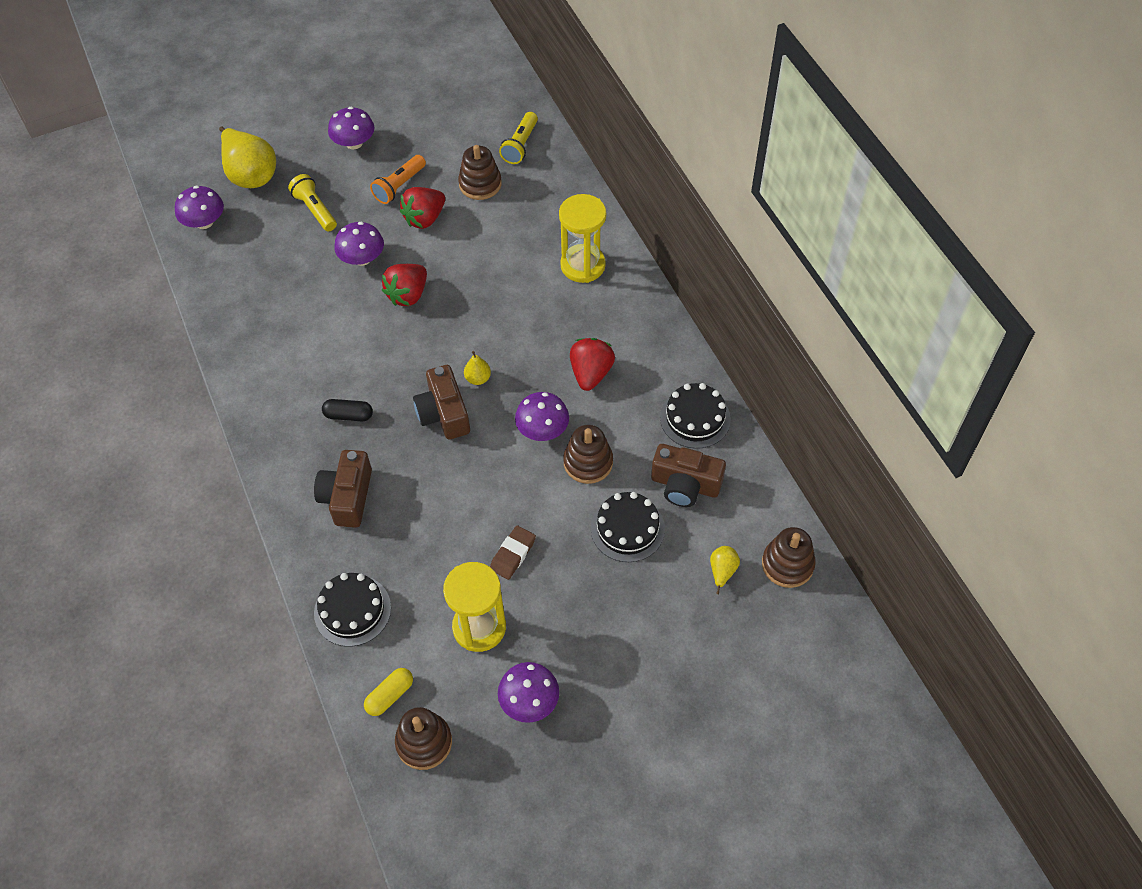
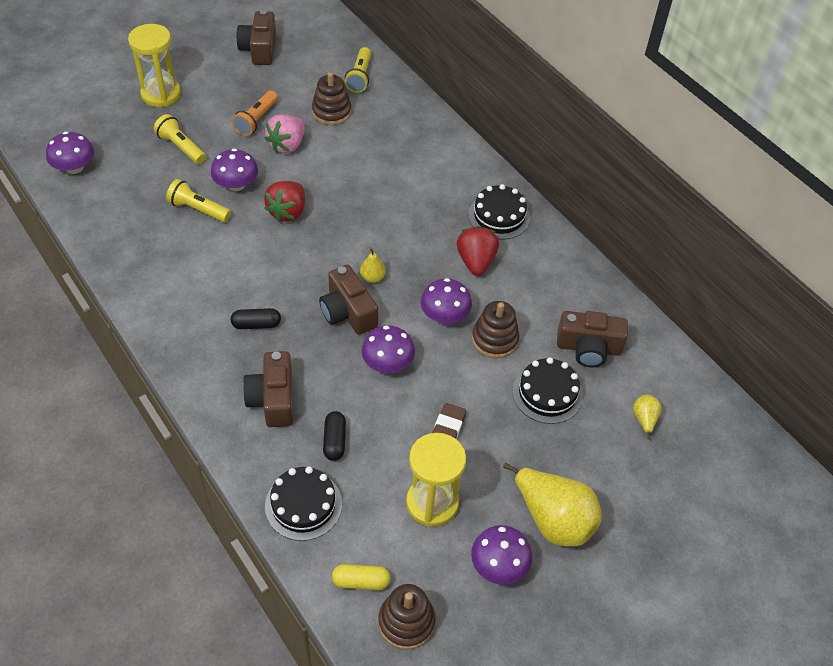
camera: 15 degrees left, 5 degrees down
(251, 174) = (111, 122): yellow pear -> yellow pear (553, 519)
(317, 282) = (198, 210): none -> yellow flashlight
(354, 143) = (205, 87): purple mushroom -> purple mushroom (387, 363)
(390, 695) = (361, 581): yellow capsule -> yellow capsule turned 60 degrees clockwise
(398, 549) = (334, 441): none -> black capsule
(420, 102) = (259, 49): none -> brown camera
(425, 218) = (287, 145): red strawberry -> pink strawberry
(583, 265) = (443, 171): yellow hourglass -> yellow hourglass (161, 94)
(695, 418) = (580, 289): black cake -> black cake (499, 216)
(787, 564) = (700, 406): brown stacking toy -> none

